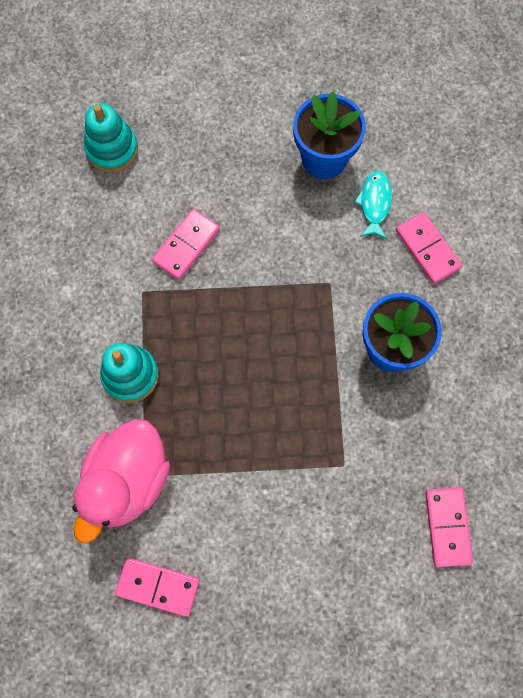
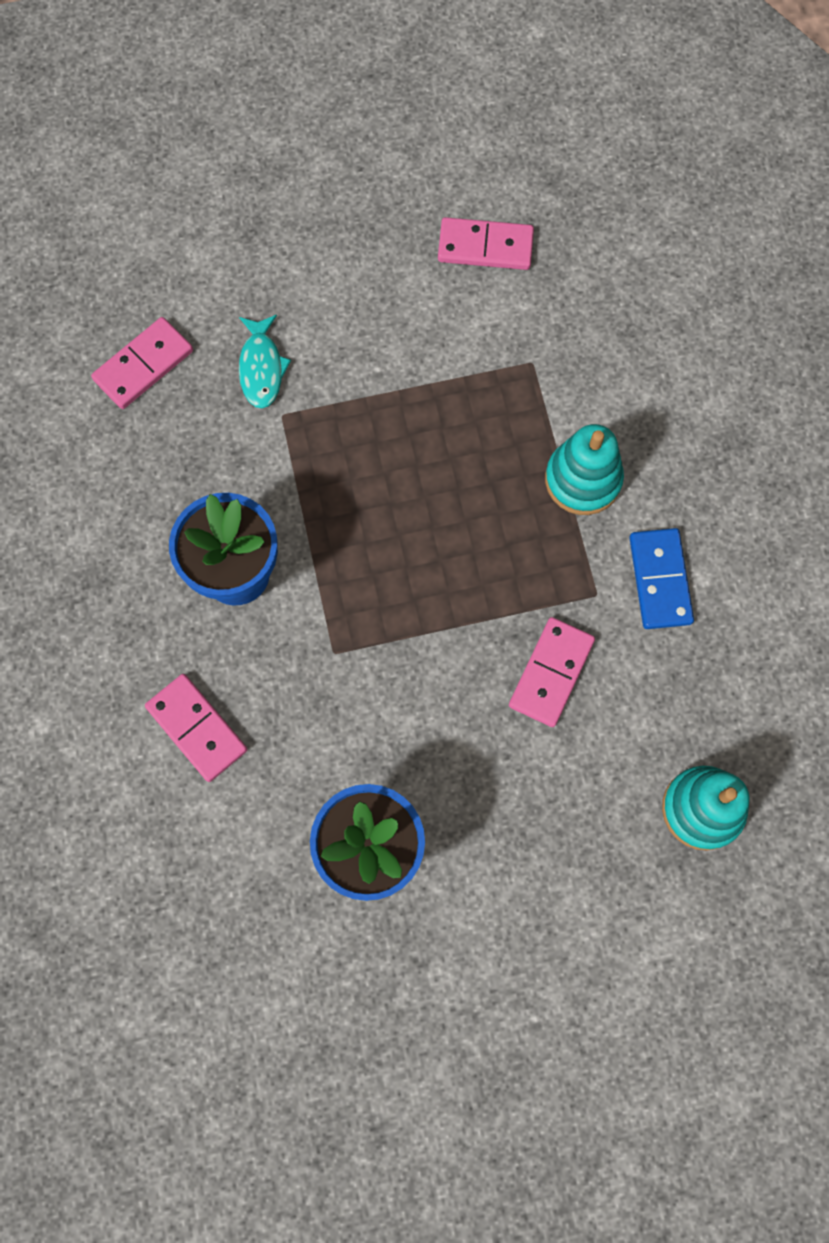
camera: 170 degrees right, 0 degrees up
(96, 294) = (659, 580): none -> blue domino
(127, 480) = (552, 353): pink duck -> none
(374, 203) = (283, 788): turquoise fish -> turquoise fish (261, 368)
(447, 527) = (143, 365): pink domino -> pink domino turned 60 degrees clockwise

